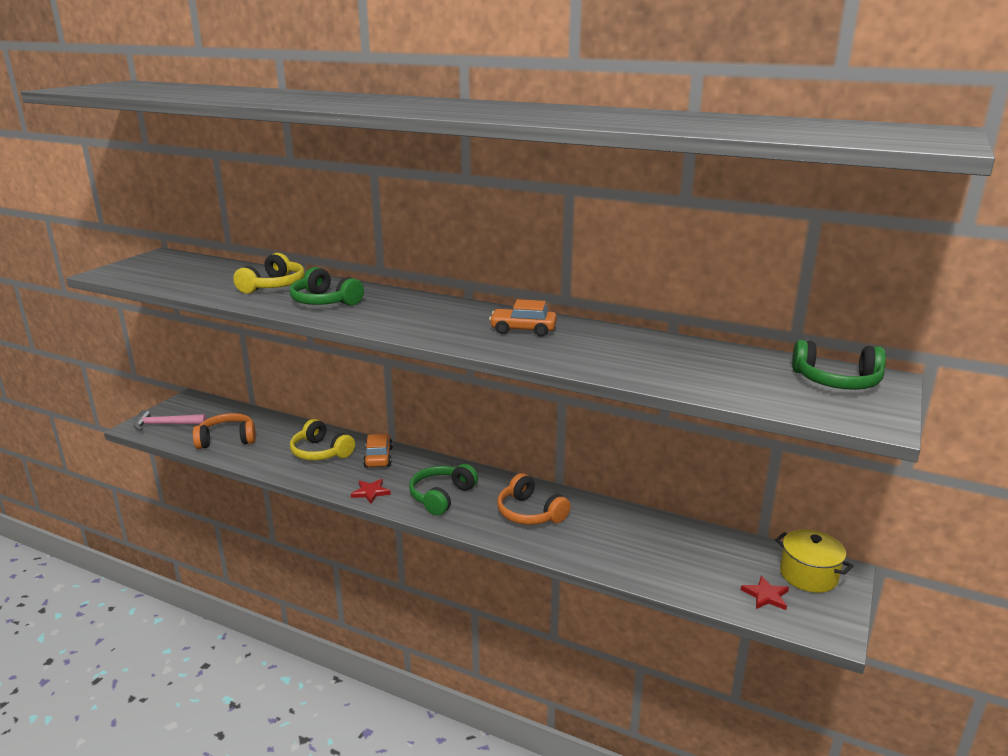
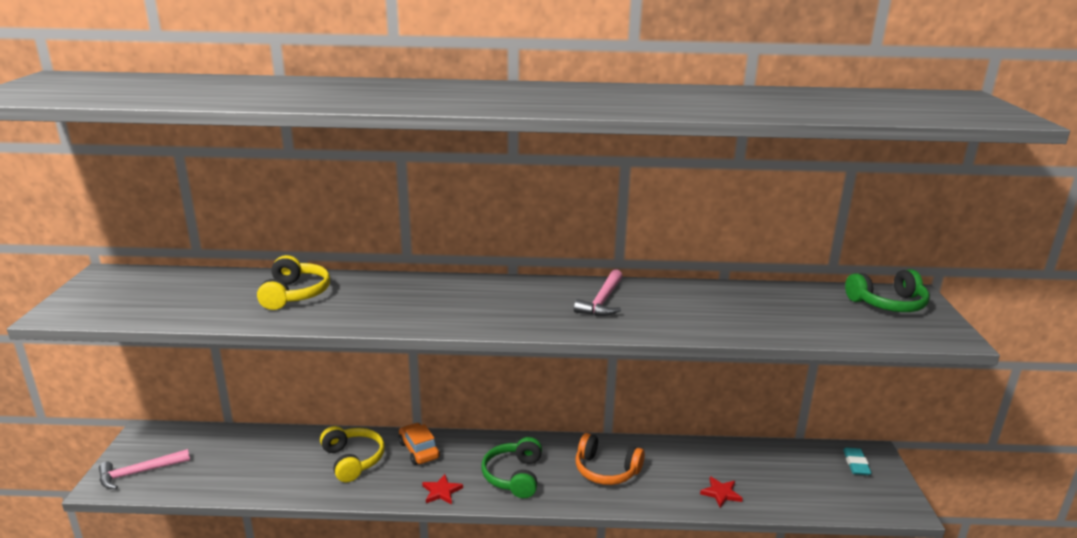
camera: 25 degrees left, 0 degrees up
(227, 439) = (233, 472): orange headphones -> none
(320, 452) = (353, 460): yellow headphones -> yellow headphones turned 135 degrees counterclockwise
(324, 301) = (374, 304): green headphones -> none
(523, 330) = (602, 301): orange car -> pink hammer
(766, 596) = (841, 492): red star -> red star (721, 493)
(808, 575) = (856, 464): yellow pot -> turquoise eraser

